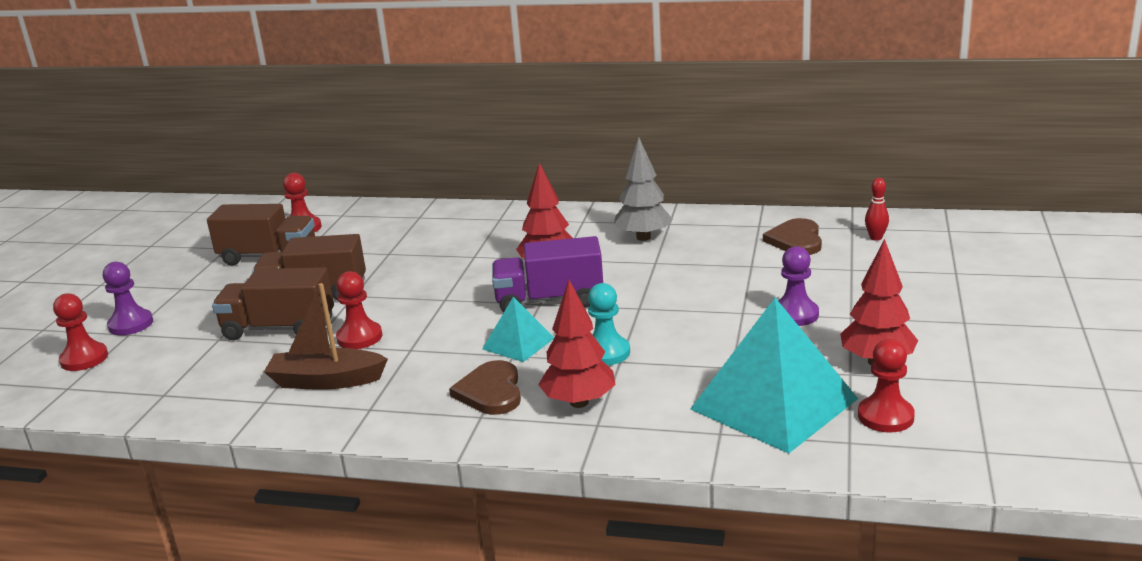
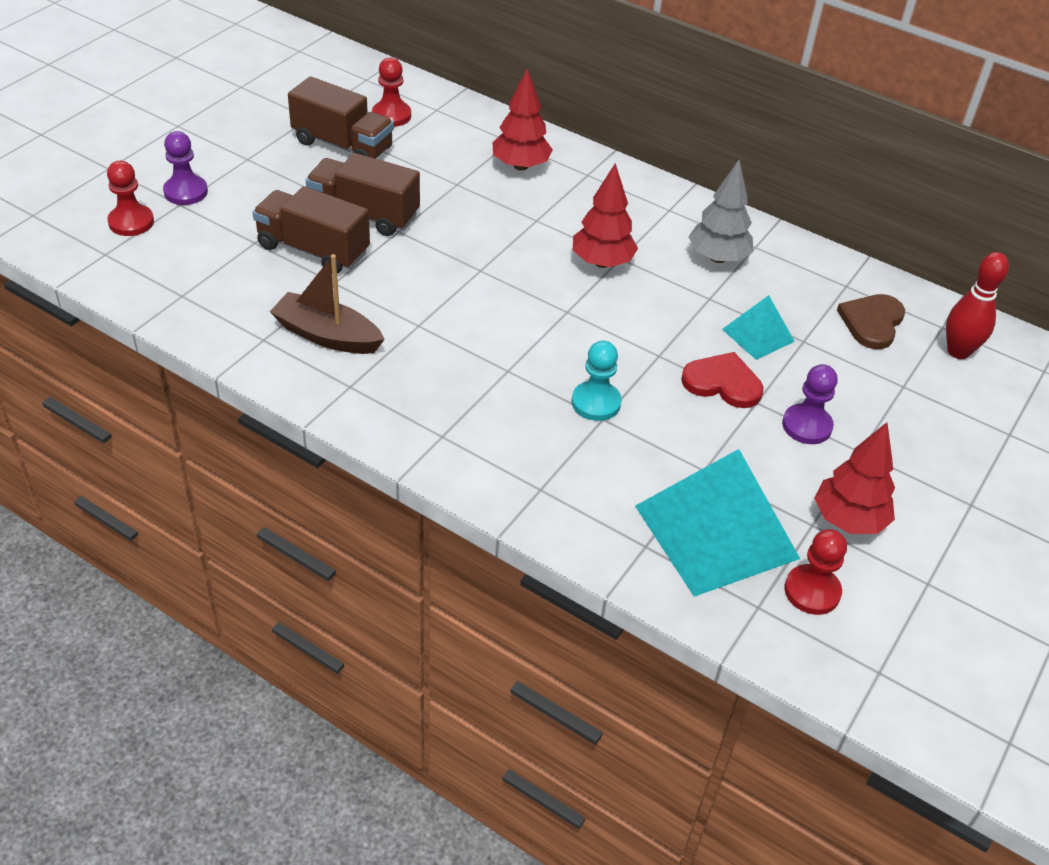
camera: 15 degrees right, 20 degrees up
(359, 337) = (380, 291): red pawn -> none
(490, 391) = (465, 409): brown heart -> none
(518, 343) = (520, 357): turquoise pyramid -> turquoise pyramid (758, 335)
(549, 300) = (579, 311): purple truck -> none
(579, 402) = (538, 455): red tree -> red tree (520, 166)
(705, 309) = (723, 383): none -> red heart
(875, 238) = (958, 351): red bowling pin -> red bowling pin, size x1.69

